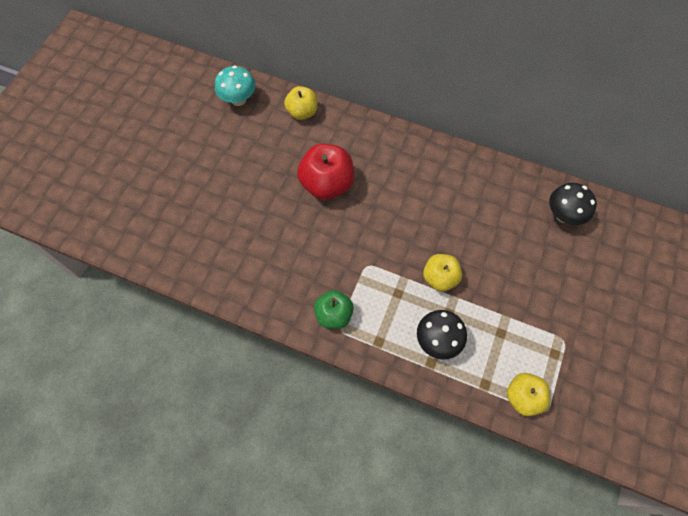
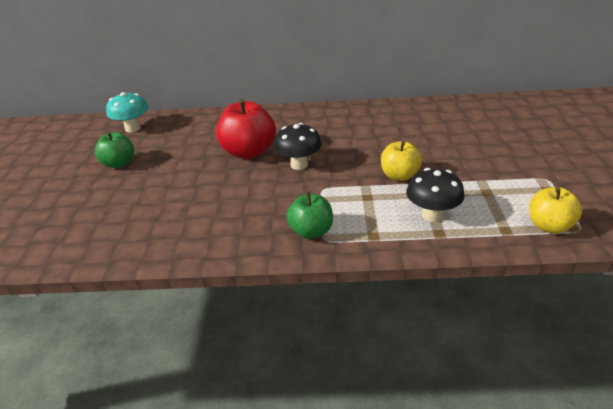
camera: 20 degrees left, 30 degrees down
(213, 152) = (119, 163): none -> green apple
(302, 112) = (200, 120): yellow apple -> none
(563, 215) = (472, 113): black mushroom -> black mushroom (299, 165)

